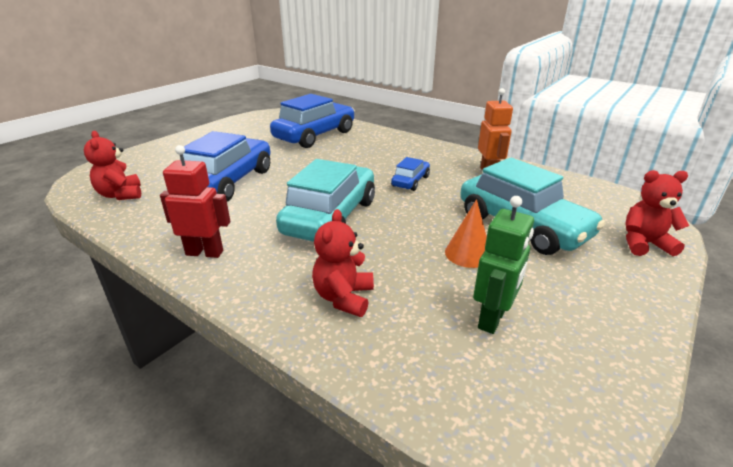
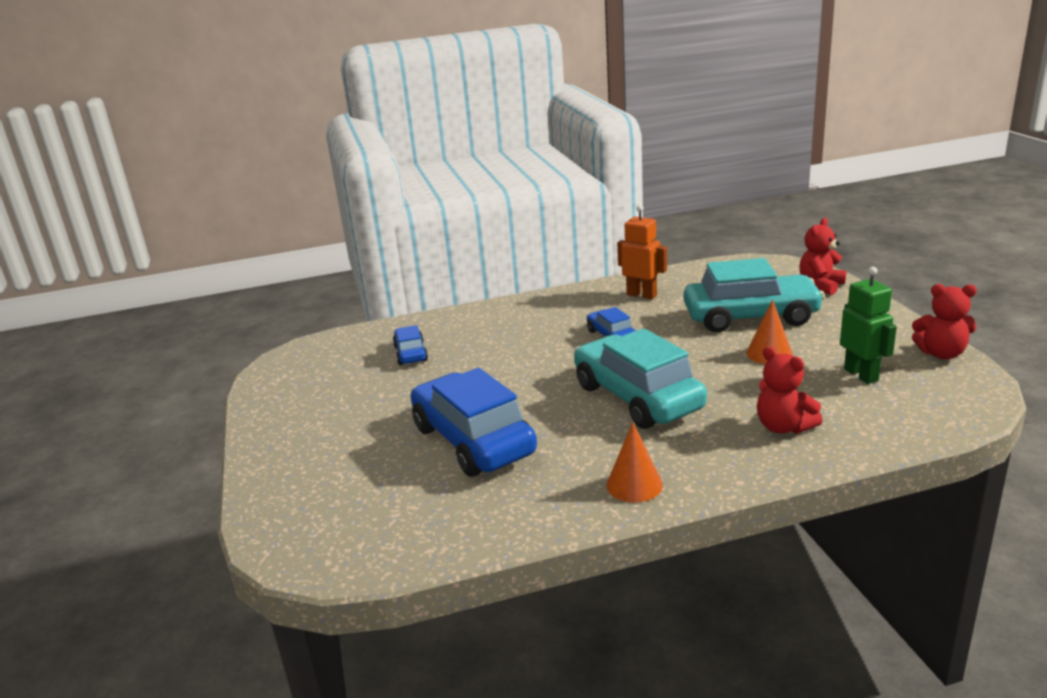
camera: 50 degrees left, 5 degrees down
(121, 195) = (407, 527): red teddy bear -> red teddy bear (941, 354)
(205, 252) = (634, 485): red robot -> orange cone
(315, 135) = (411, 353): blue car -> blue car, size x0.48

